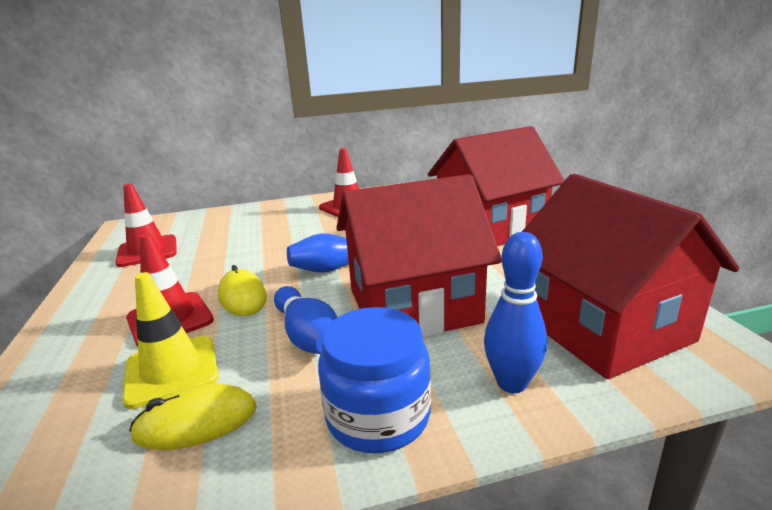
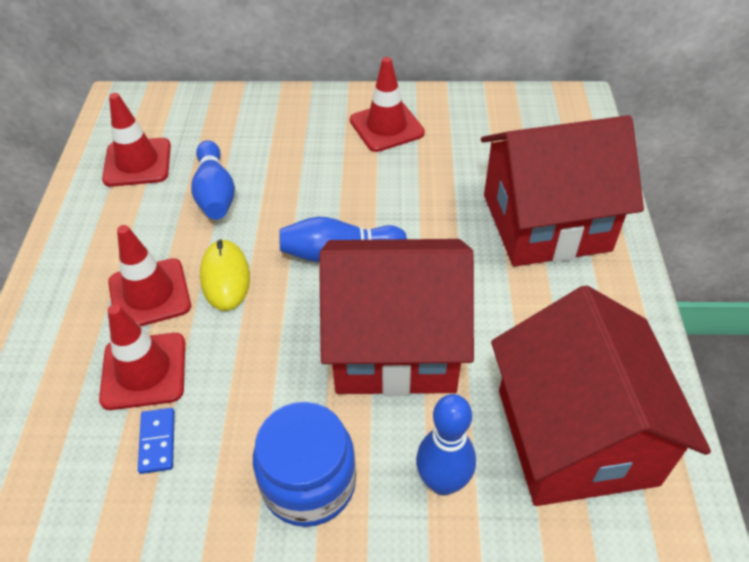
camera: 15 degrees right, 25 degrees up
(172, 370) = (144, 371): yellow traffic cone -> red traffic cone
(196, 422) = (157, 441): yellow mouse -> blue domino
(308, 336) = (276, 360): blue bowling pin -> blue bowling pin (215, 193)

